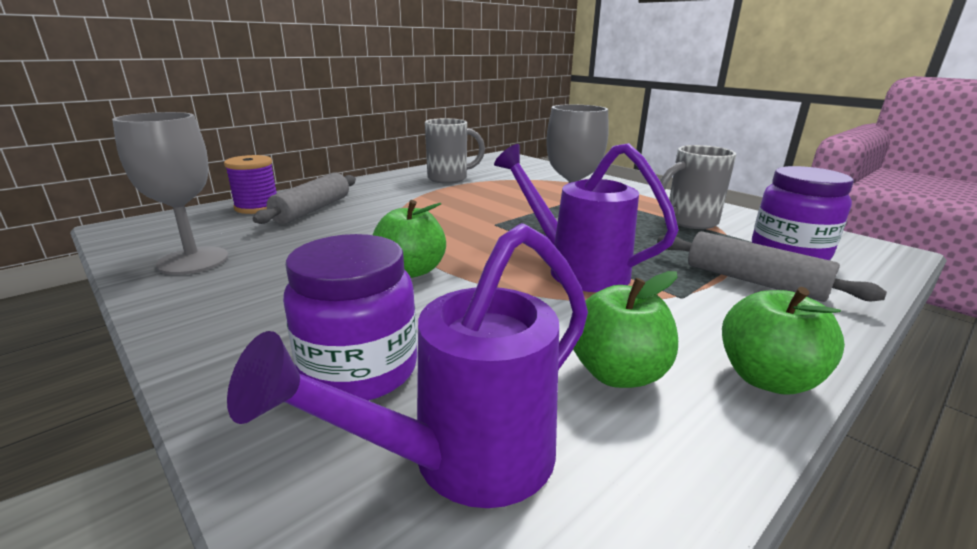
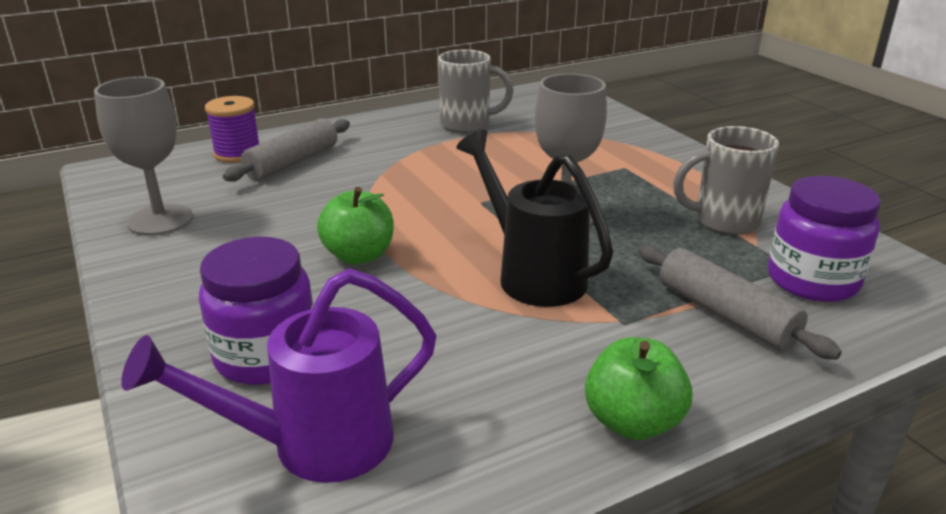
camera: 15 degrees right, 5 degrees up
(577, 269) = (533, 274): purple watering can -> black watering can
(617, 373) = (490, 394): green apple -> none

